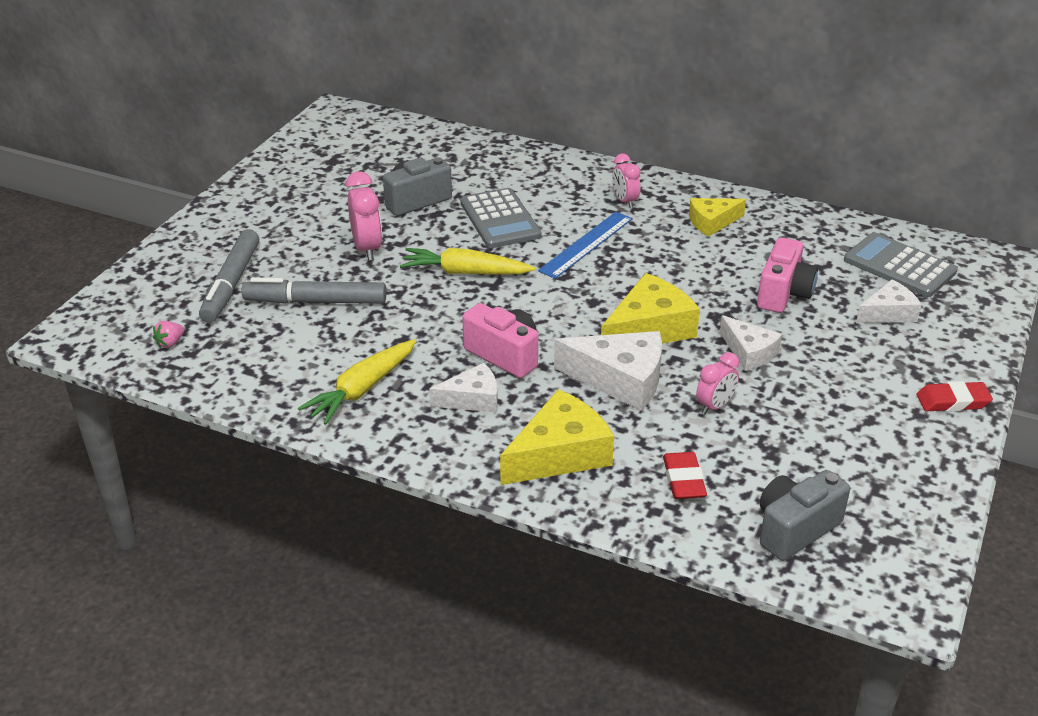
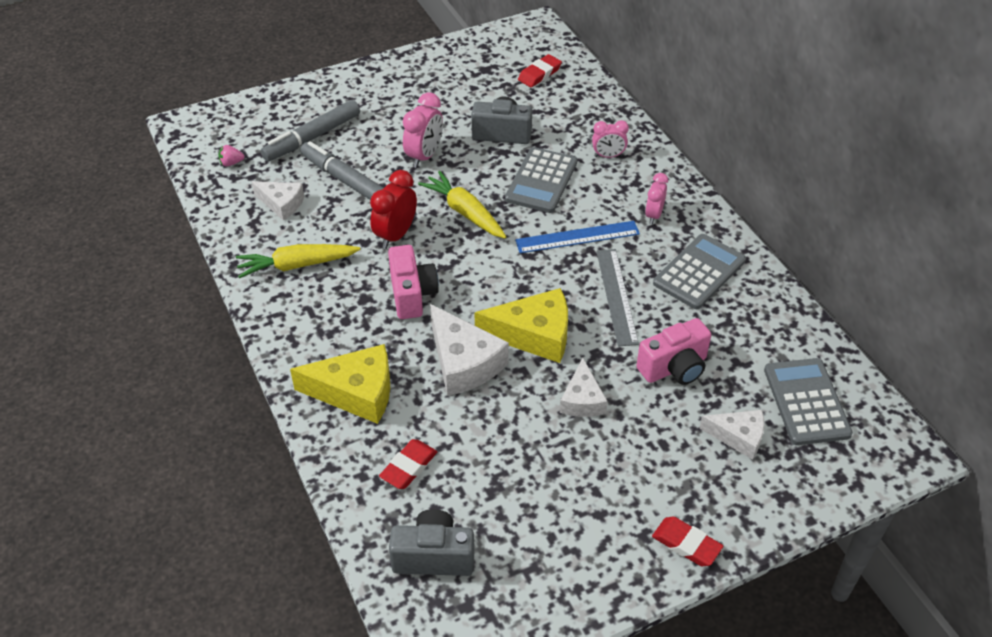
camera: 40 degrees right, 10 degrees up
(388, 144) = (539, 74): none -> red eraser
(425, 319) = (395, 235): none -> red clock
(472, 399) = (352, 315): white cheese -> white cheese (282, 204)
(674, 269) = (616, 296): none -> grey ruler
(712, 222) = (699, 272): yellow cheese -> grey calculator
(715, 406) = (501, 426): pink clock -> pink clock (608, 156)

